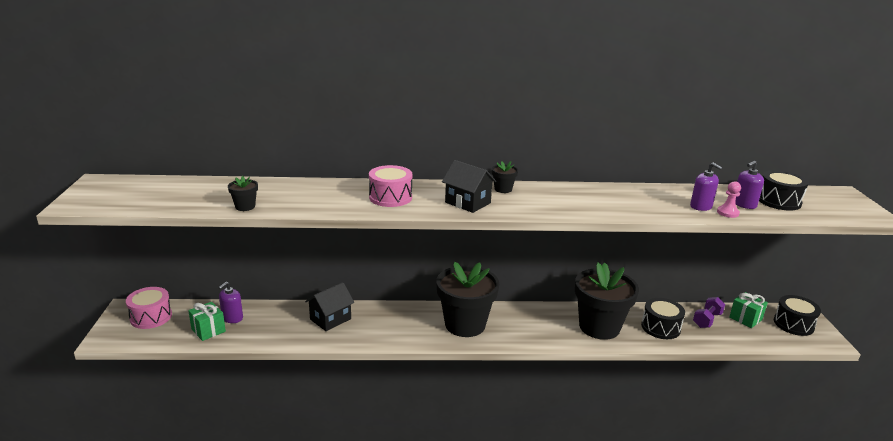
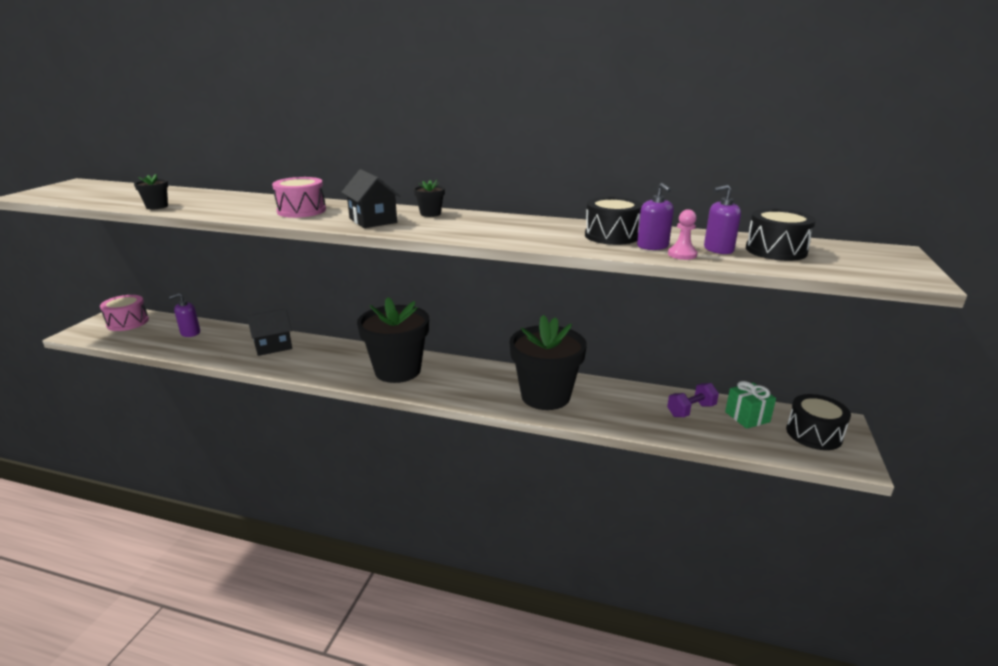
camera: 20 degrees right, 0 degrees up
(208, 330) = (160, 339): green gift -> none
(660, 327) = (622, 408): black drum -> black drum (611, 236)

